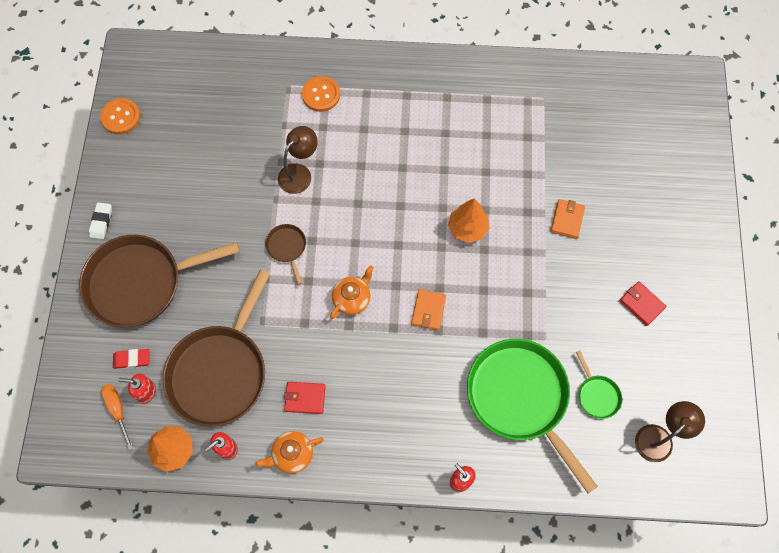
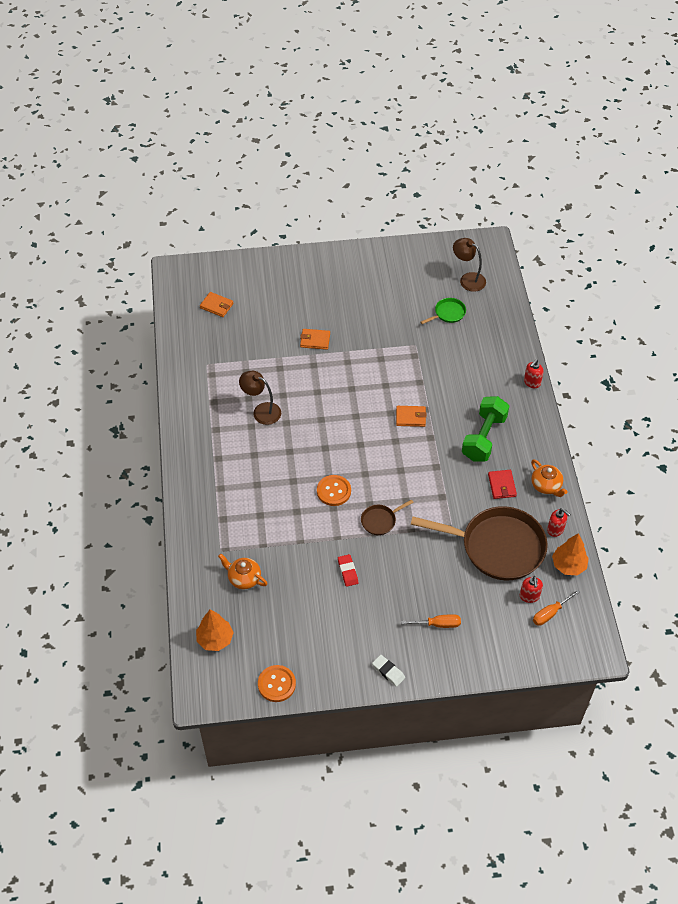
camera: 100 degrees left, 15 degrees down
(101, 222) = (388, 671): white eraser -> white eraser turned 45 degrees clockwise
(132, 359) = (506, 613): red eraser -> red eraser (347, 571)
(140, 282) = (438, 624): brown pan -> orange screwdriver
(299, 173) = (309, 524): brown lamp -> brown lamp (261, 411)
(321, 95) = (227, 522): orange button -> orange button (333, 491)
(352, 298) = (413, 468): orange teapot -> orange teapot (244, 578)
(381, 393) = (484, 437): none -> green dumbbell
(467, 228) = (336, 401): orange tree -> orange tree (215, 639)
(520, 398) = (463, 355): green pan -> none
(635, 117) = (216, 306): none -> orange wallet
(641, 304) = (373, 293): red wallet -> none

